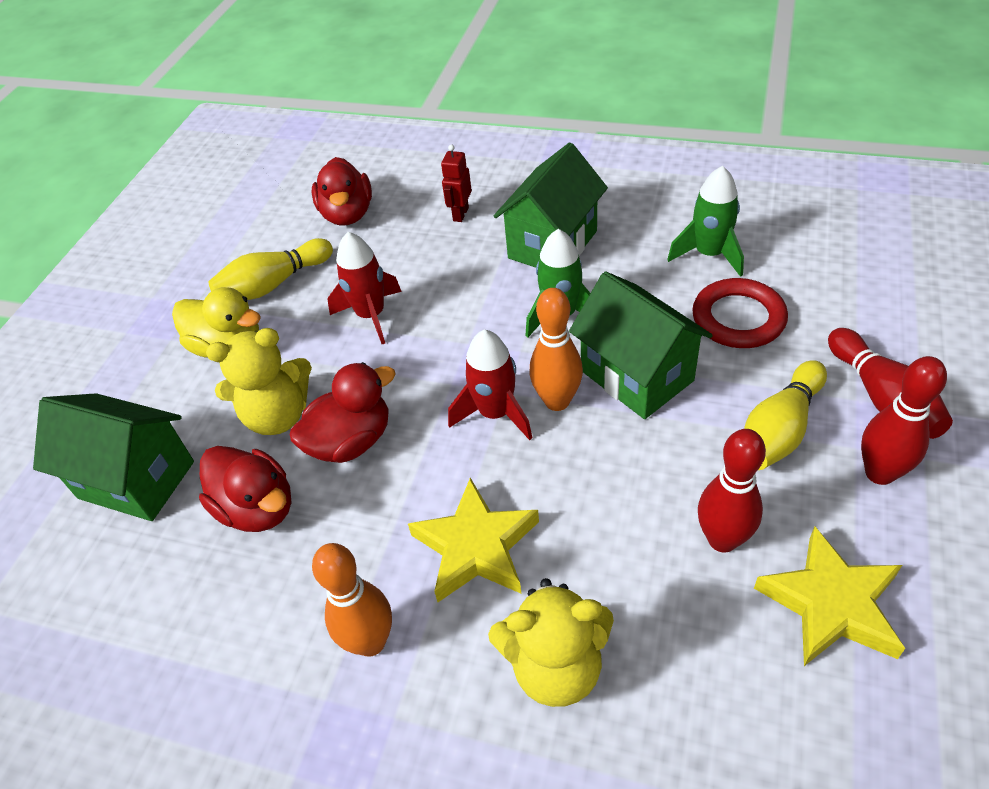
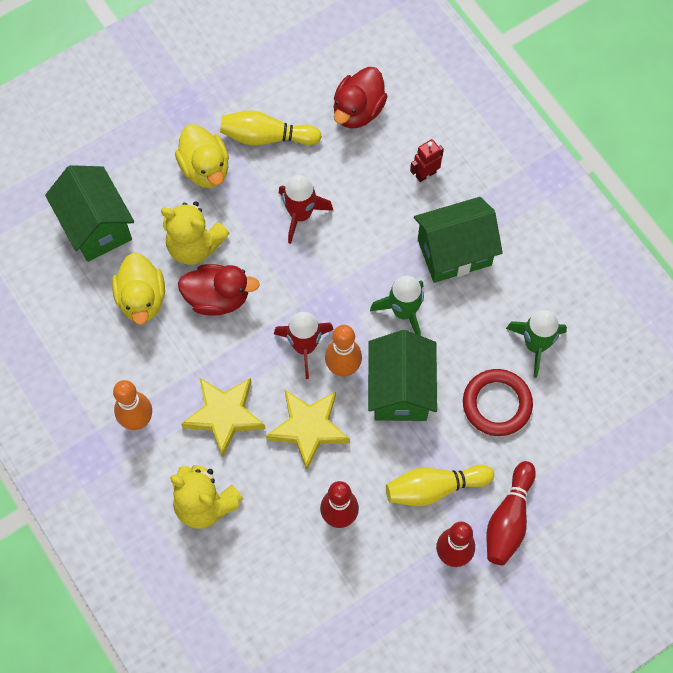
camera: 35 degrees right, 20 degrees up
(257, 508) = (142, 299): red duck -> yellow duck
(831, 603) = (351, 587): yellow star -> yellow star (308, 428)

